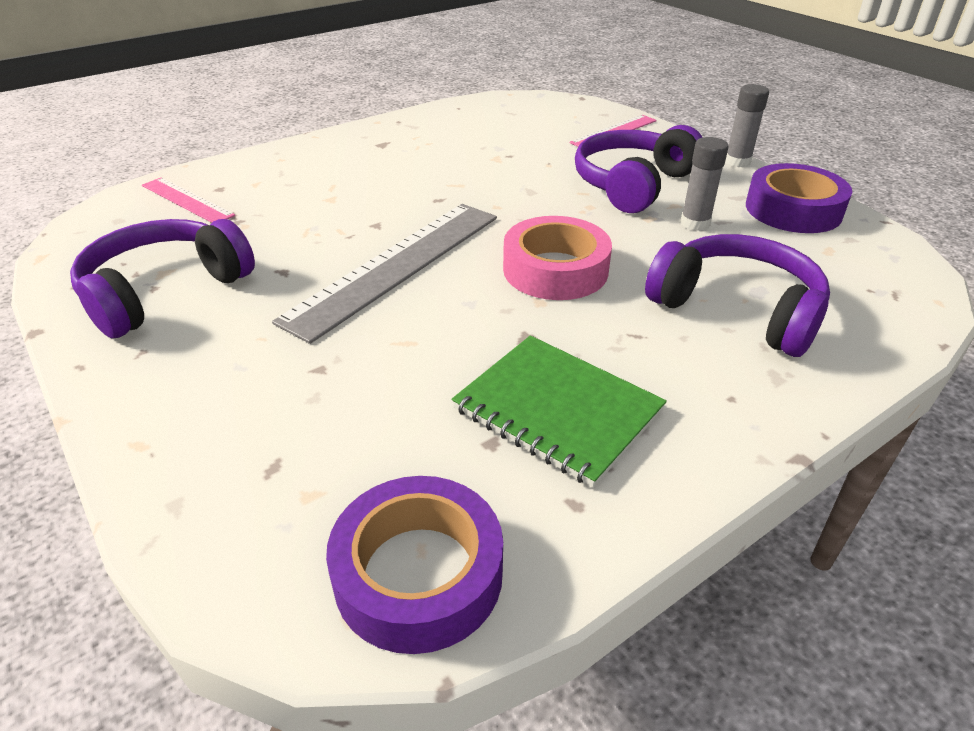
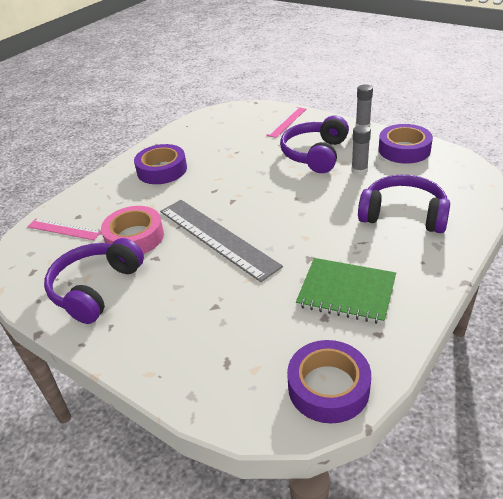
camera: 15 degrees left, 0 degrees up
(381, 155) = (162, 170): none -> purple tape
(396, 266) = (217, 237): grey ruler -> grey ruler turned 60 degrees counterclockwise
(555, 270) = (303, 217): pink tape -> pink tape (134, 237)

